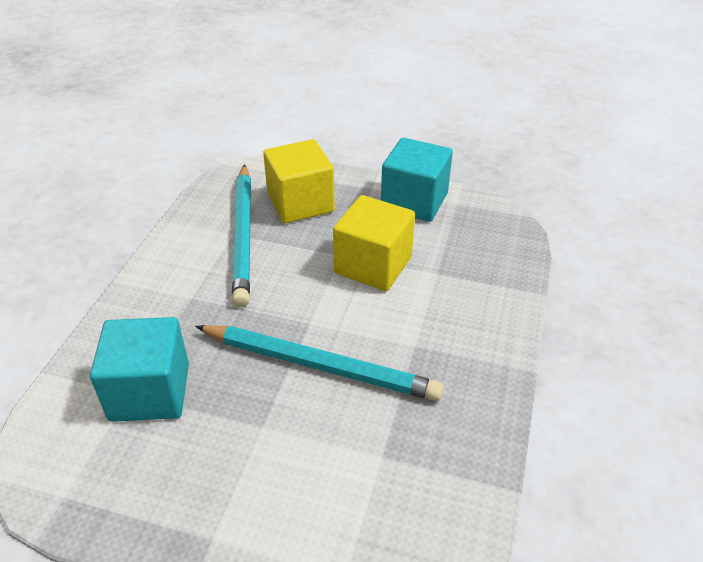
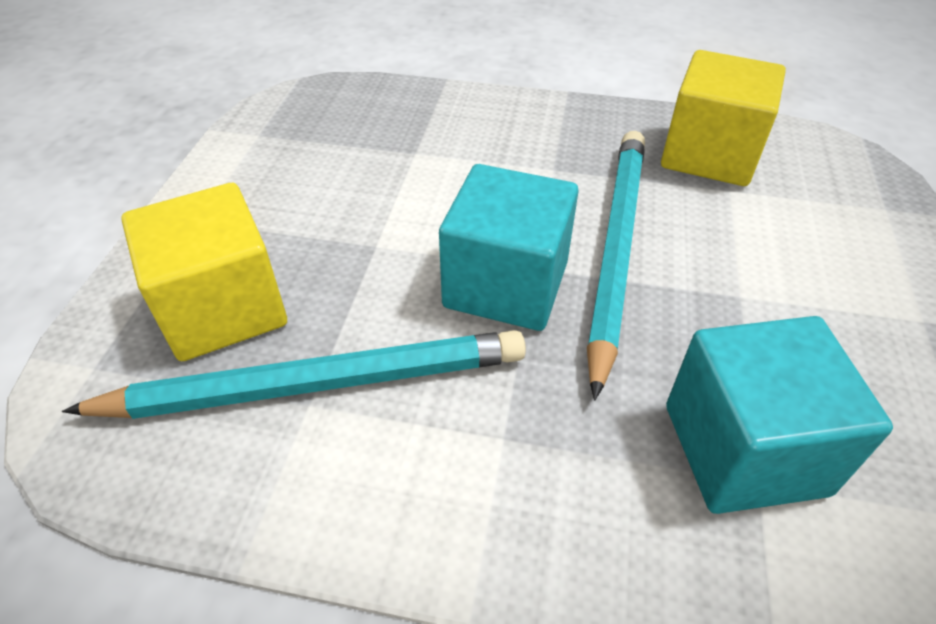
camera: 95 degrees left, 5 degrees up
(373, 265) = (402, 209): yellow cube -> yellow cube (709, 155)
(414, 201) = (247, 172): turquoise cube -> turquoise cube (506, 285)

